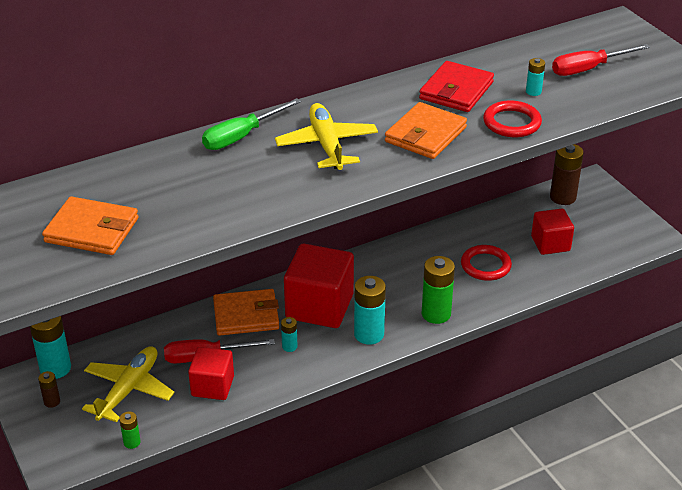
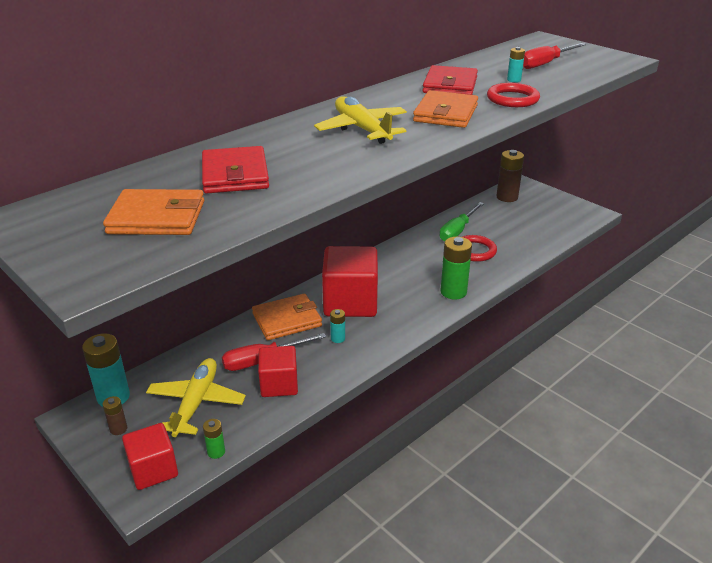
camera: 15 degrees left, 5 degrees down
(178, 188) = (235, 174): none -> red wallet
(241, 136) = (277, 132): green screwdriver -> green screwdriver (457, 231)
(369, 334) = (404, 317): turquoise battery -> none
(550, 244) = (516, 229): red cube -> red cube (153, 470)

